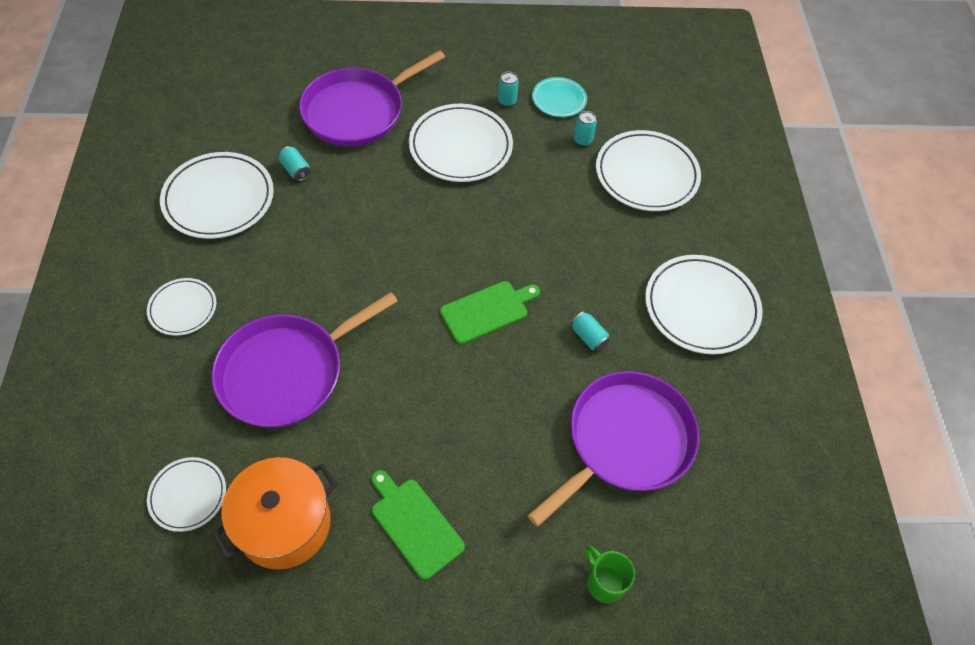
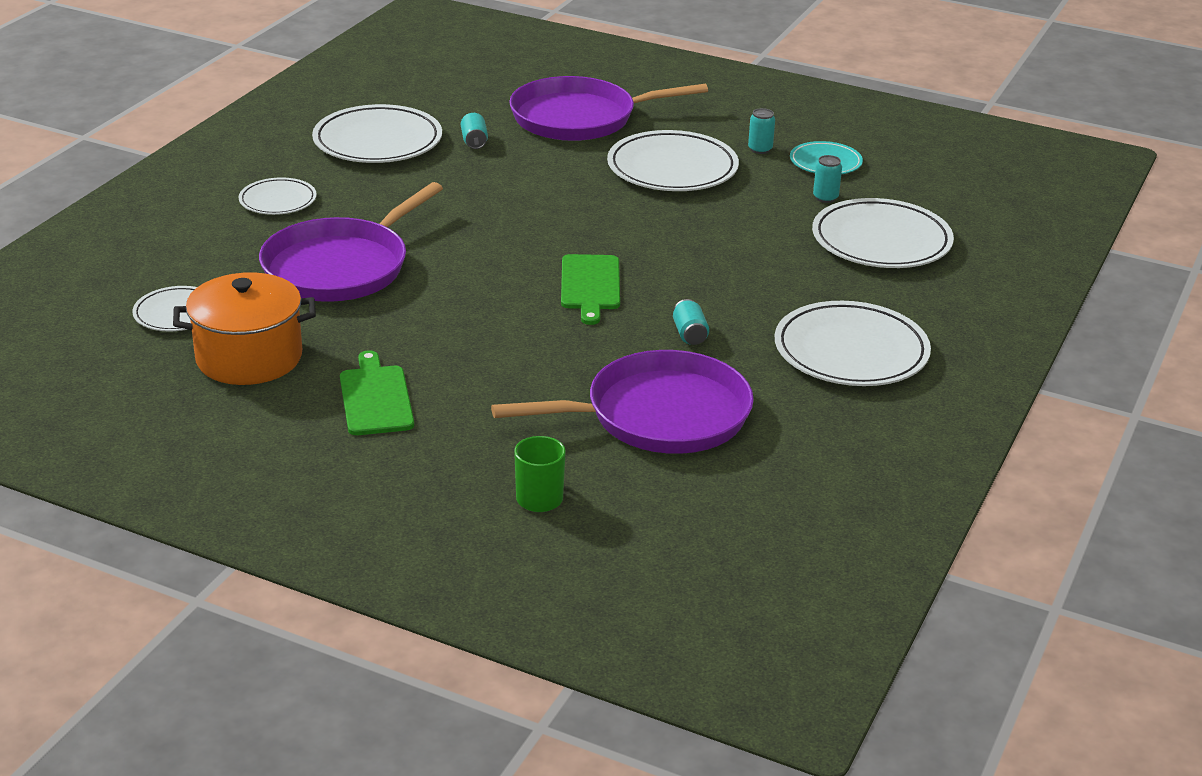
camera: 30 degrees right, 25 degrees down
(287, 372) = (341, 267): purple pan -> purple pan turned 45 degrees counterclockwise
(487, 311) = (590, 285): green cutting board -> green cutting board turned 90 degrees clockwise

